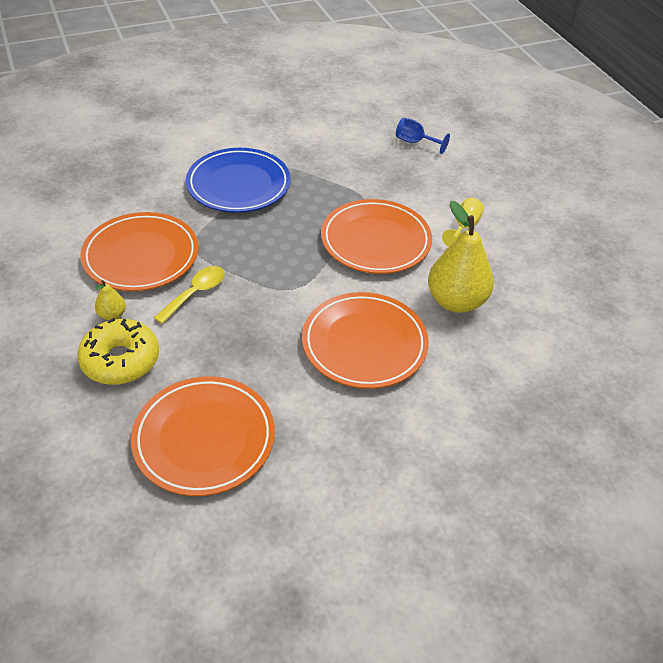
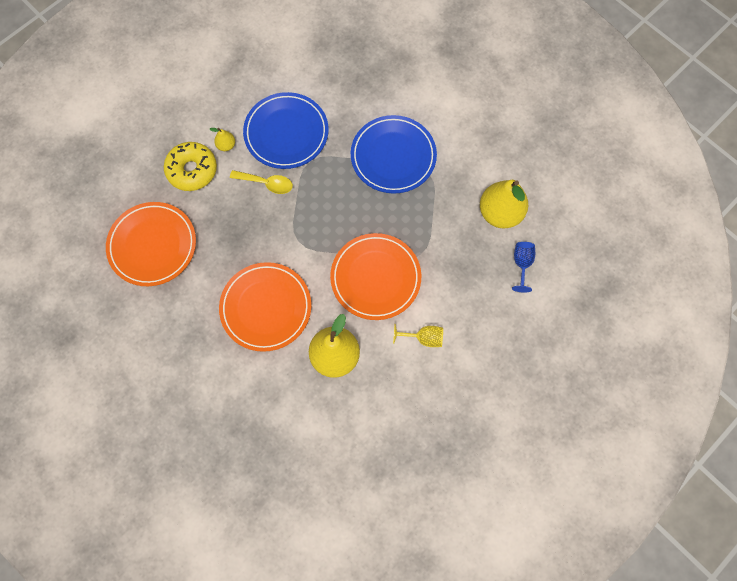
camera: 70 degrees right, 25 degrees up
(141, 256) = (286, 133): orange plate -> blue plate
(353, 138) = (500, 213): none -> yellow pear

